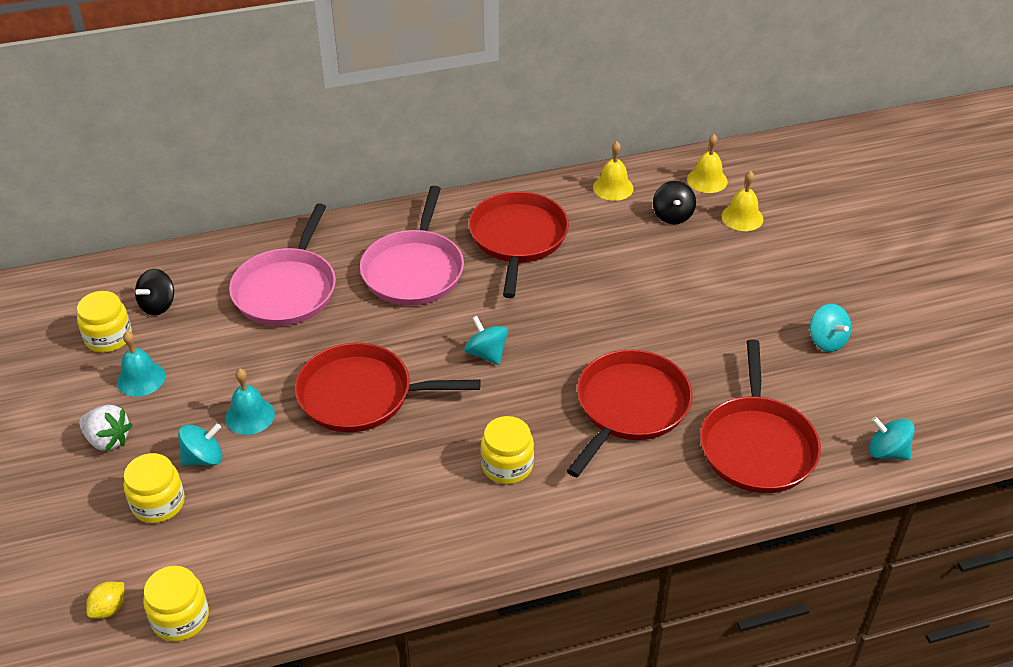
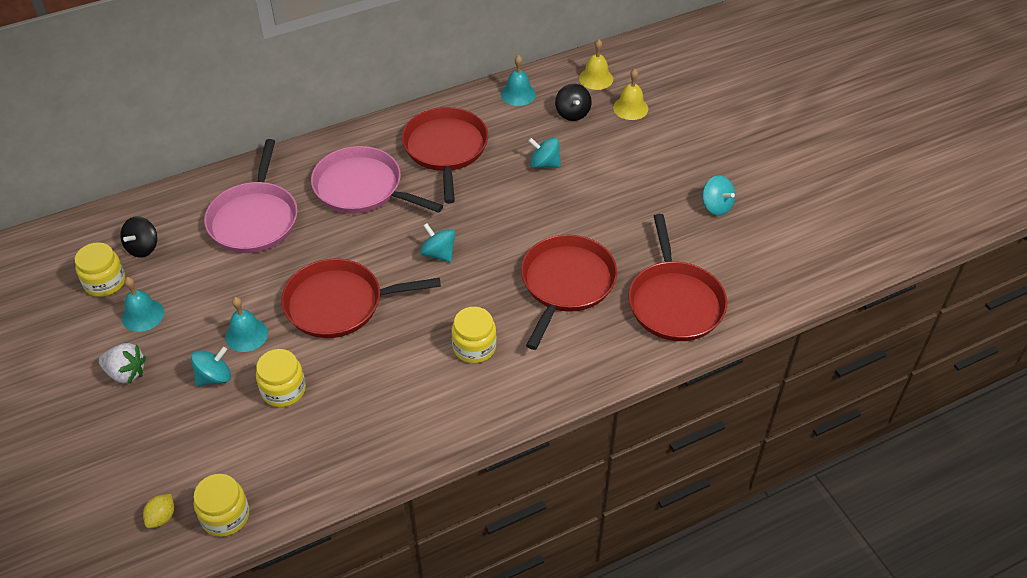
camera: 10 degrees left, 5 degrees up
(158, 503) = (183, 422): yellow jar -> yellow jar (283, 390)
(414, 270) = (362, 188): pink pan -> pink pan turned 120 degrees clockwise
(613, 187) = (518, 94): yellow bell -> turquoise bell
(887, 452) = (778, 293): turquoise spinning top -> turquoise spinning top (544, 164)

